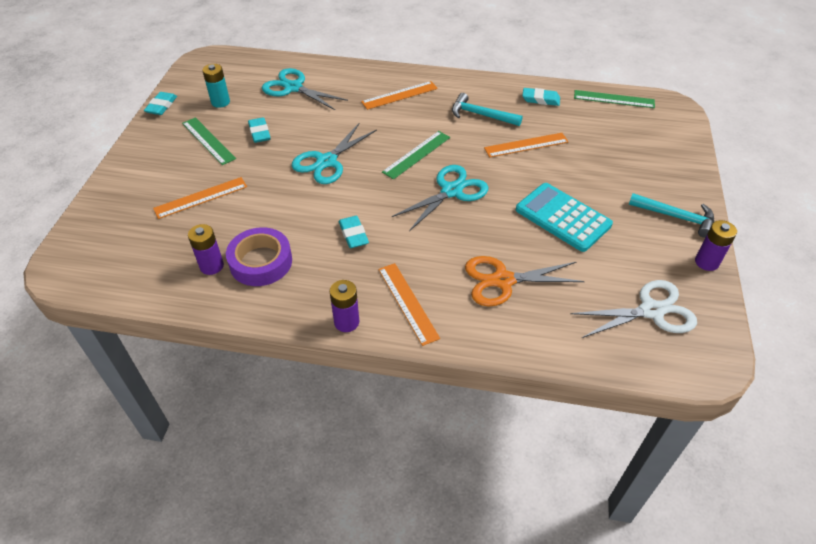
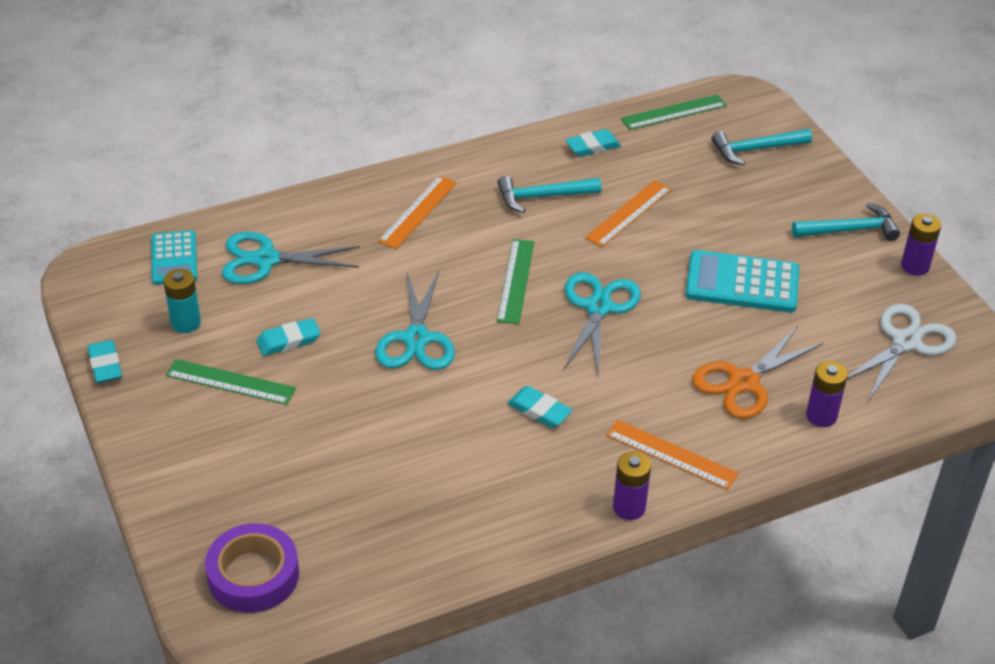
camera: 35 degrees left, 5 degrees down
(201, 197) = (306, 457): orange ruler -> none
(211, 266) = (414, 528): purple battery -> purple battery (821, 416)
(250, 69) = (174, 258): none -> turquoise calculator
(259, 133) = (288, 341): turquoise eraser -> turquoise eraser turned 60 degrees counterclockwise
(261, 262) = (466, 494): purple tape -> purple tape (253, 575)
(651, 141) = (756, 149): none -> turquoise hammer

